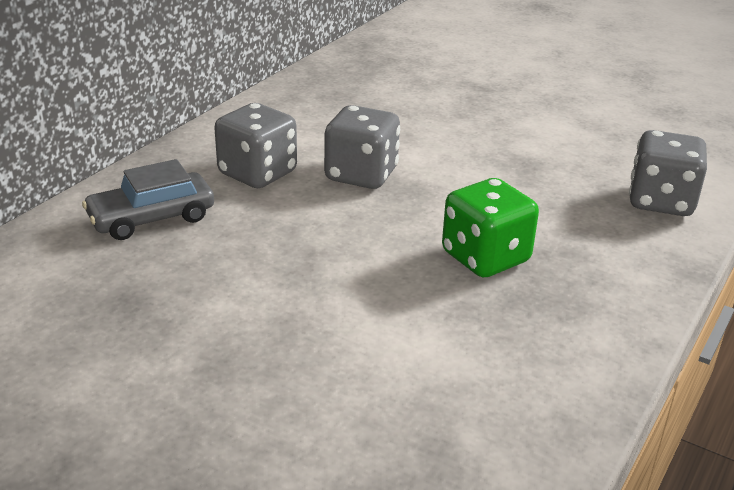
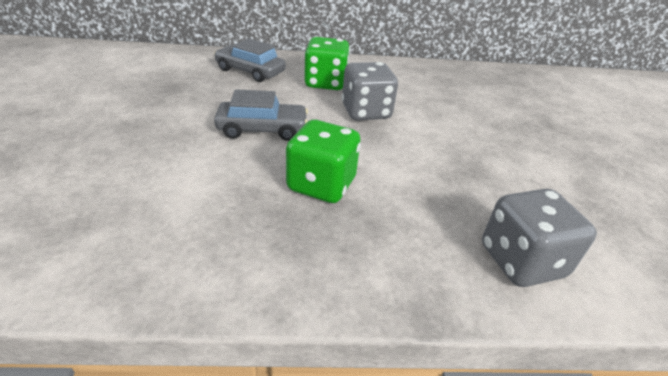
camera: 55 degrees right, 5 degrees up
(257, 173) = (325, 83): grey dice -> green dice
(334, 259) = (262, 129): none -> grey car

